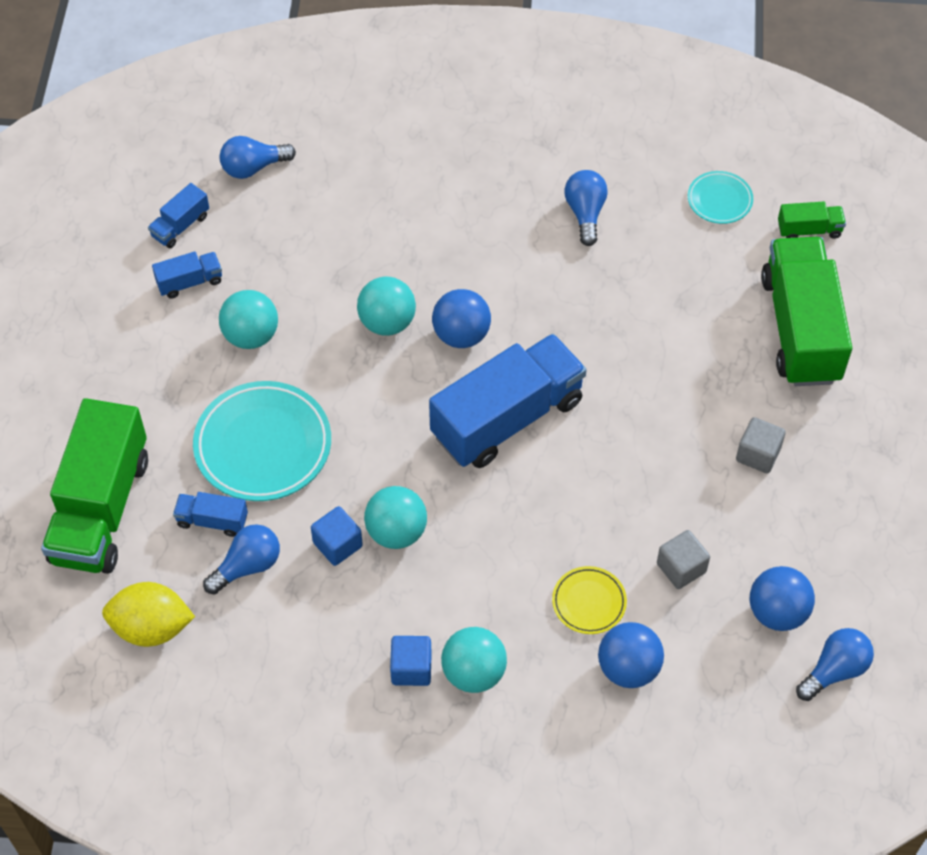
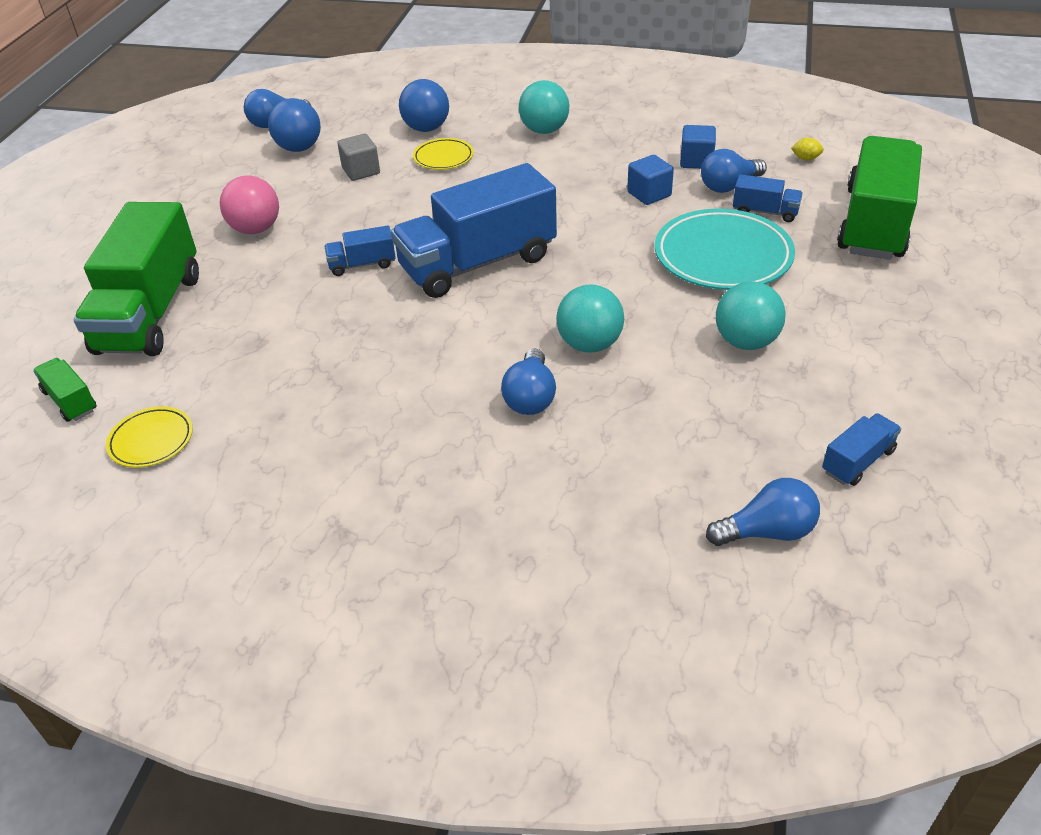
camera: 170 degrees left, 15 degrees down
(151, 627) = (805, 159): yellow lemon -> yellow lemon, size x0.41
(190, 282) = (830, 397): blue truck -> blue truck (362, 264)
(396, 532) = (596, 199): turquoise ball -> none
(411, 668) = (592, 133): blue cube -> blue cube (696, 161)
(461, 335) = (508, 329): blue ball -> none
(585, 213) = (324, 438): blue light bulb -> blue light bulb (530, 397)
(719, 200) = (151, 441): turquoise plate -> yellow plate
(758, 454) = (256, 229): grey cube -> pink ball
(809, 230) = (70, 401): green truck -> green truck turned 45 degrees clockwise

